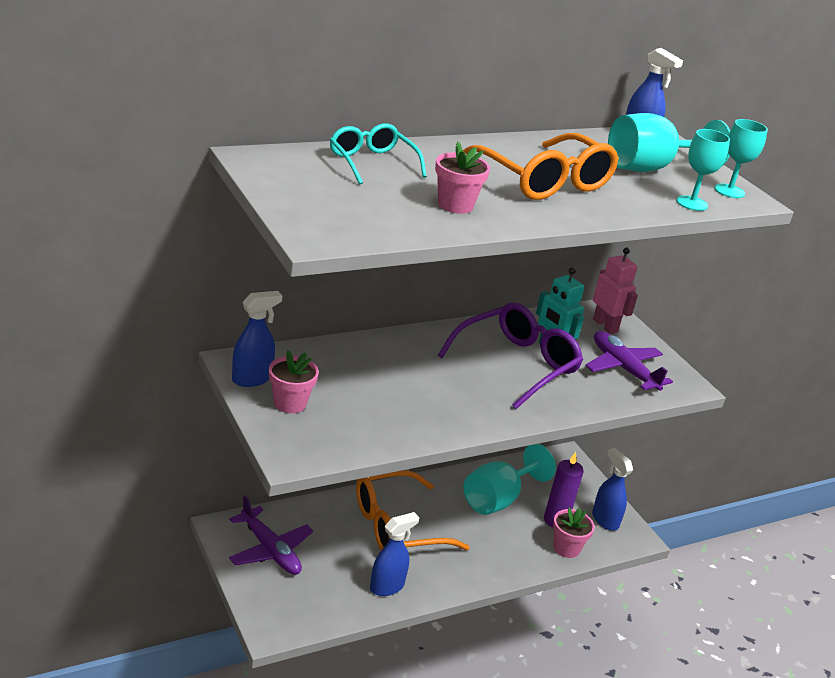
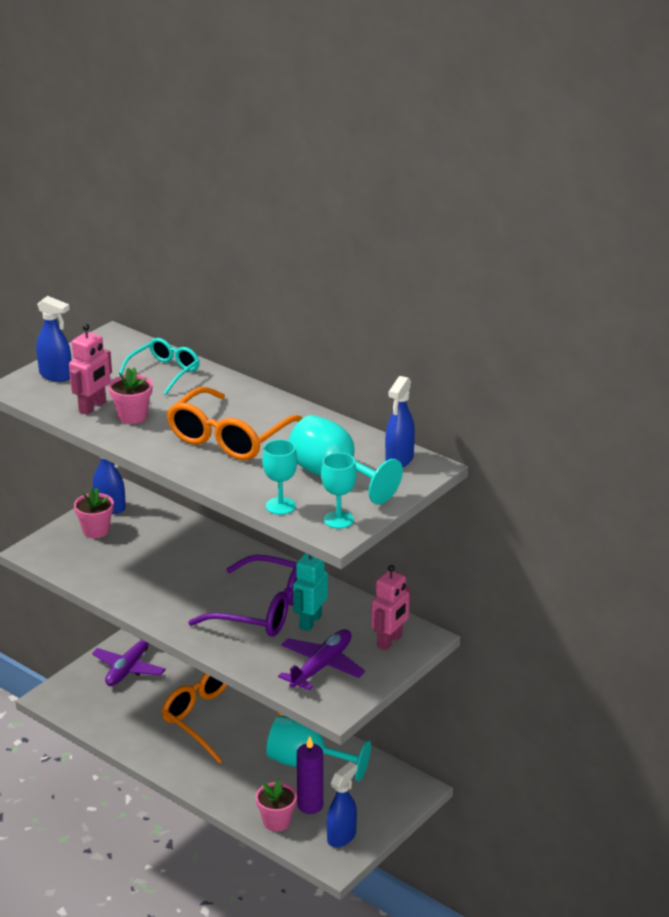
camera: 70 degrees right, 0 degrees up
(387, 586) = (138, 736): blue spray bottle -> blue spray bottle (56, 375)
(413, 216) = (92, 407): none -> pink robot

